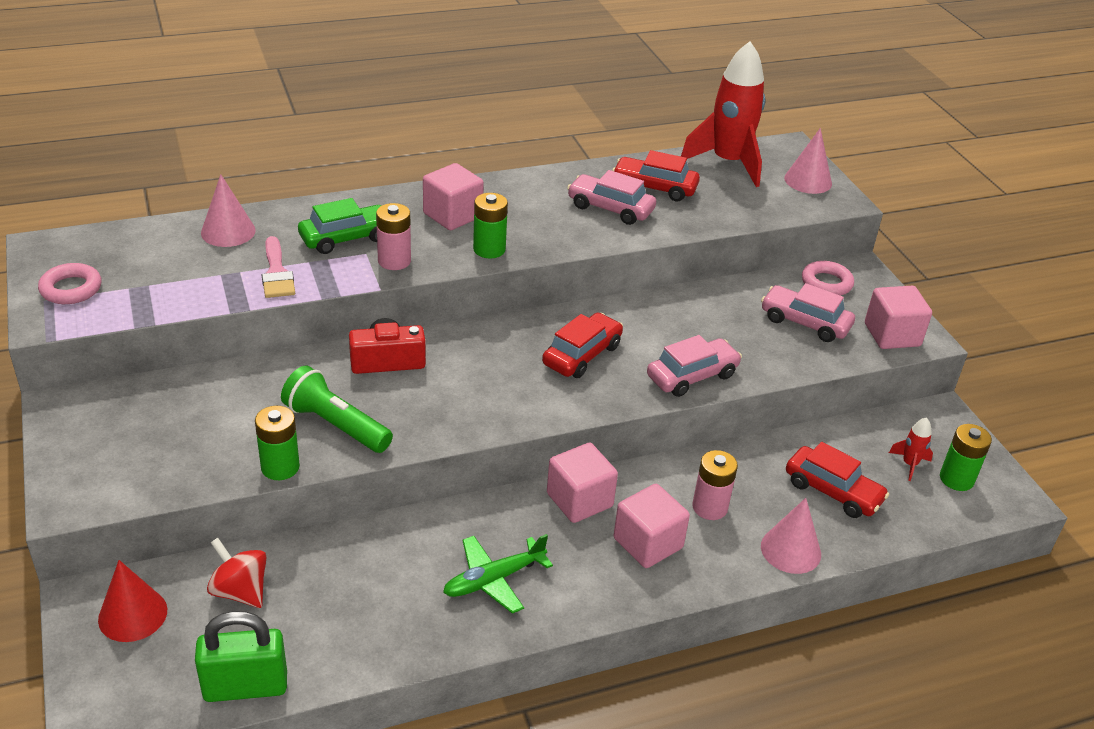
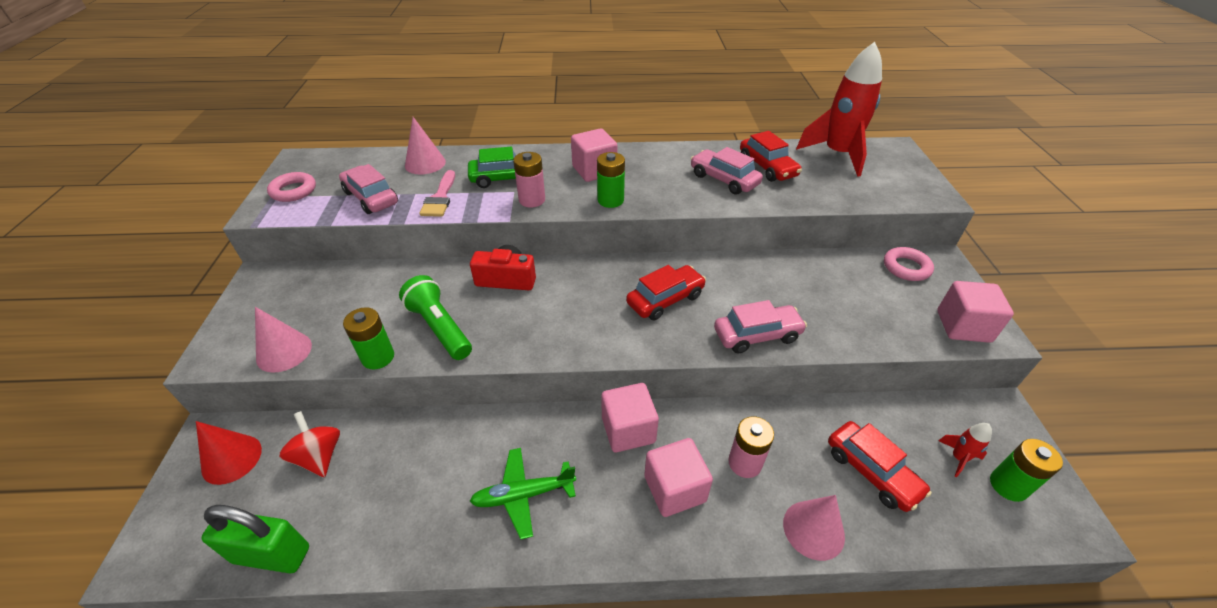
camera: 20 degrees right, 5 degrees up
(654, 187) = (767, 167): red car -> red car turned 150 degrees counterclockwise
(805, 322) = (877, 301): pink car -> pink car (371, 198)
(808, 180) = (907, 176): pink cone -> pink cone (284, 352)

